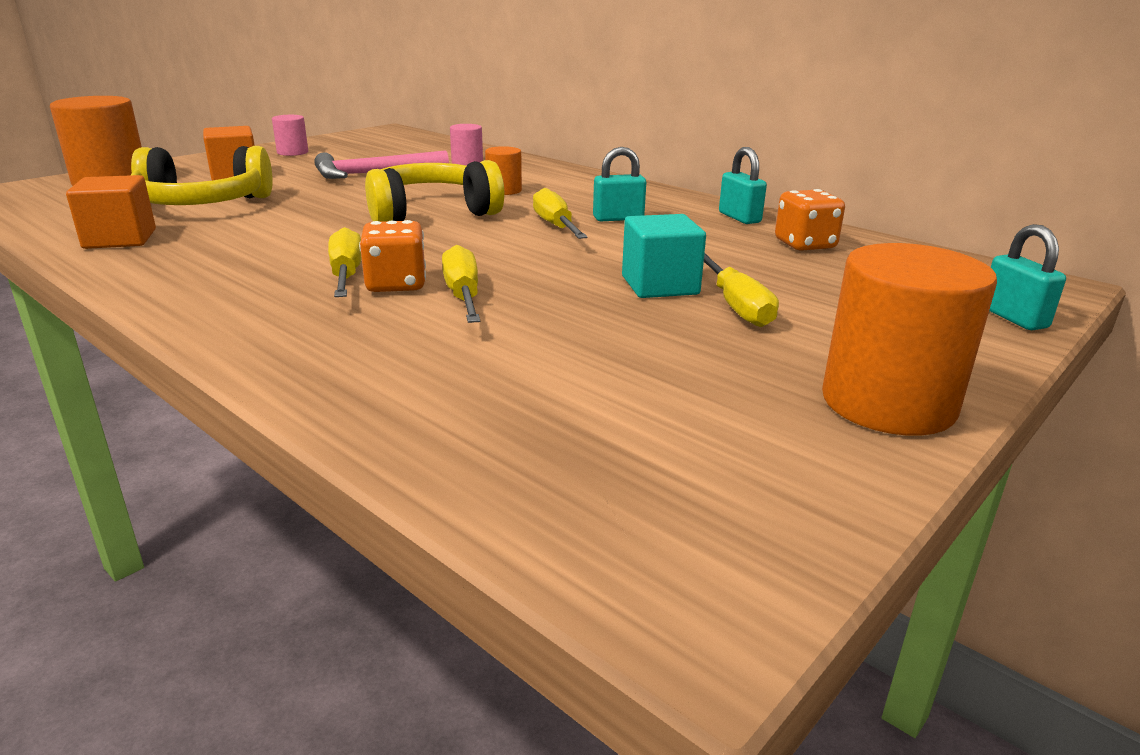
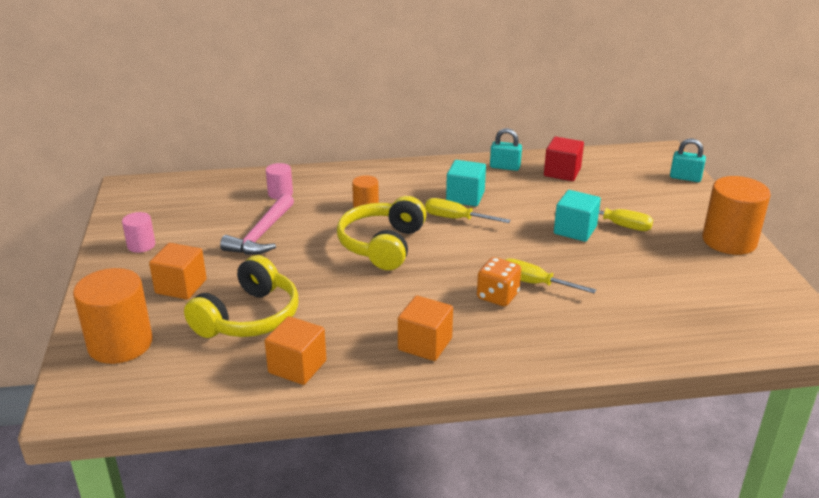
camera: 50 degrees left, 5 degrees up
(225, 276) = (425, 344): none -> orange cube
(346, 274) = (465, 305): yellow screwdriver -> none
(618, 218) = (465, 197): turquoise padlock -> turquoise cube
(805, 244) = (562, 172): orange dice -> red cube

